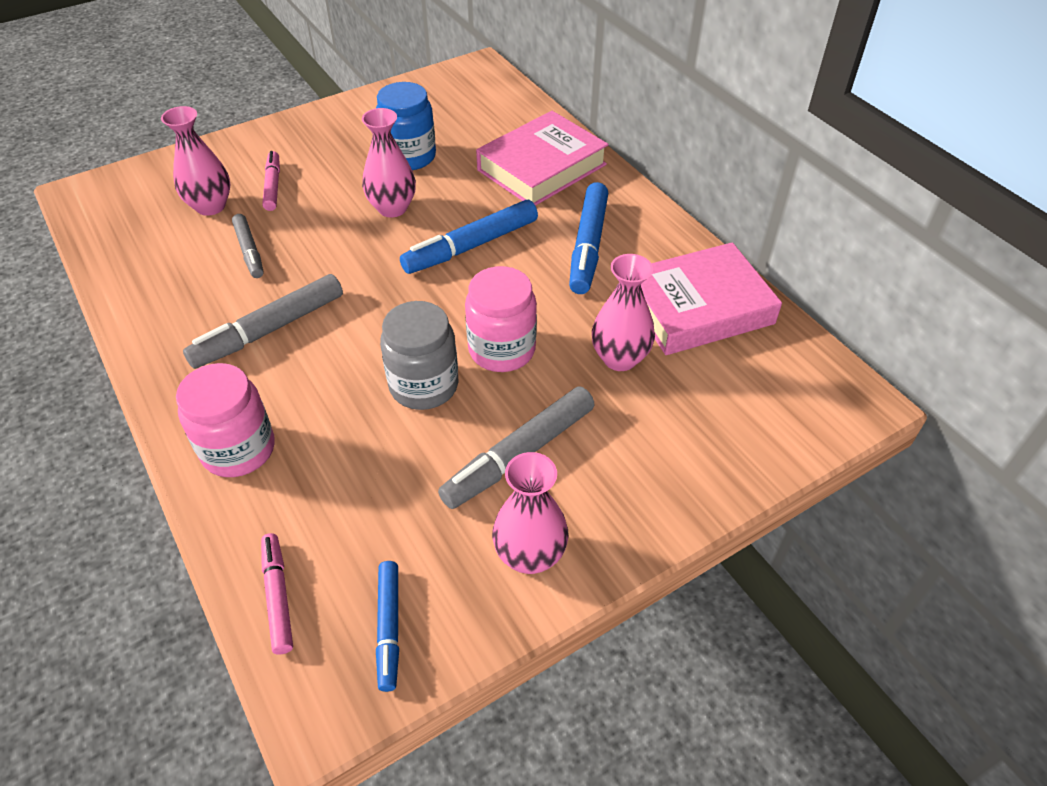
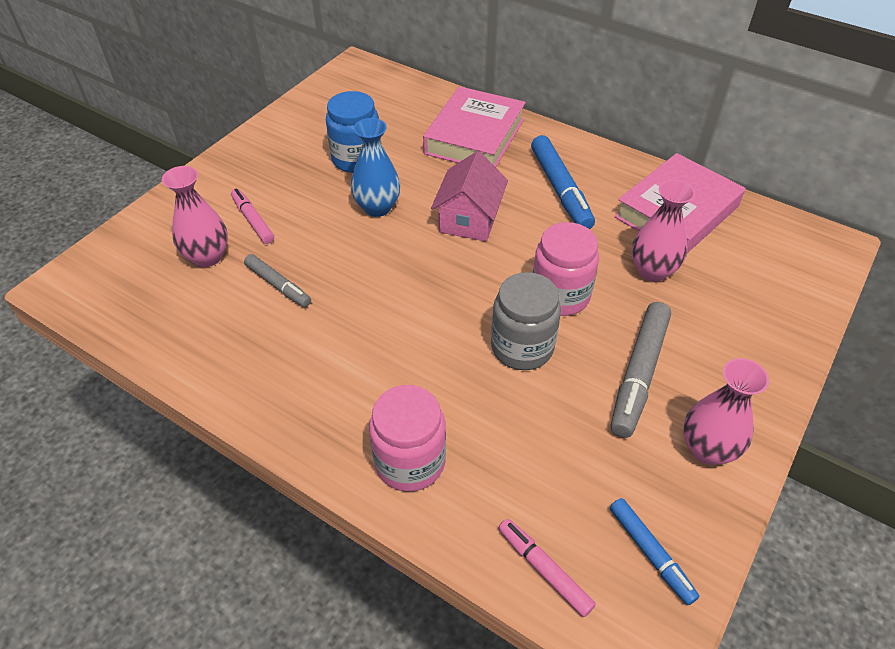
camera: 25 degrees left, 0 degrees up
(269, 330) = (353, 348): grey marker -> none
(392, 208) = (377, 207): pink vase -> blue vase
(471, 246) = (469, 219): blue marker -> pink house

